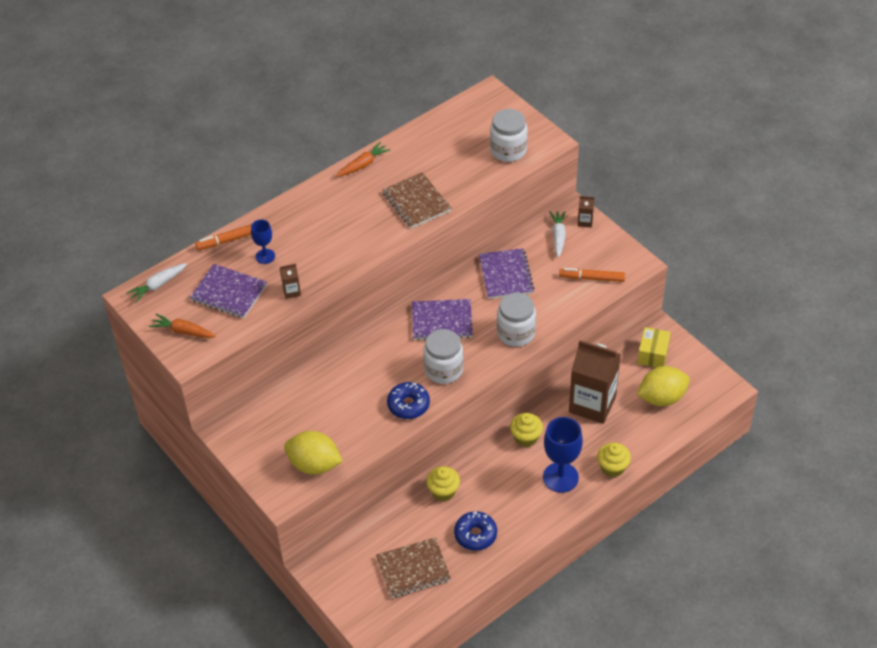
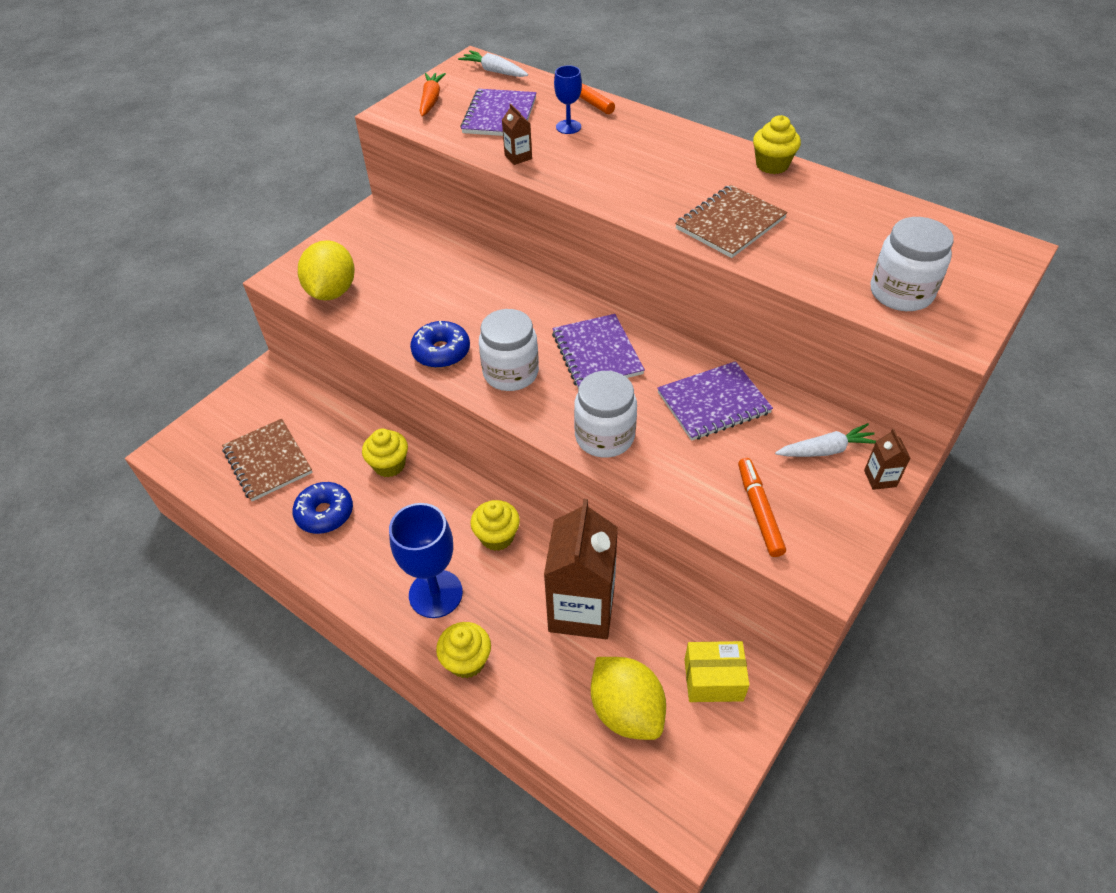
camera: 75 degrees right, 0 degrees up
(363, 164) = (772, 165): orange carrot -> yellow cupcake

